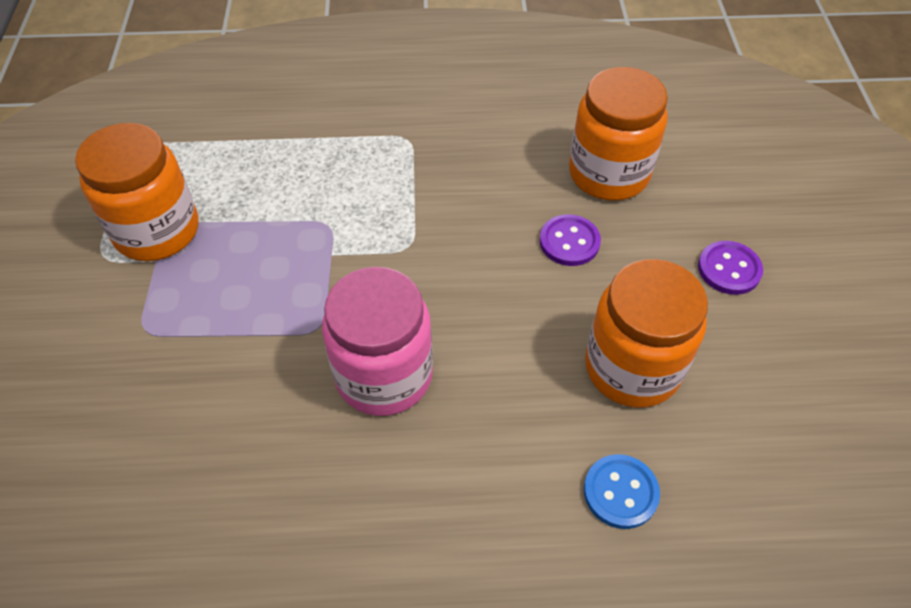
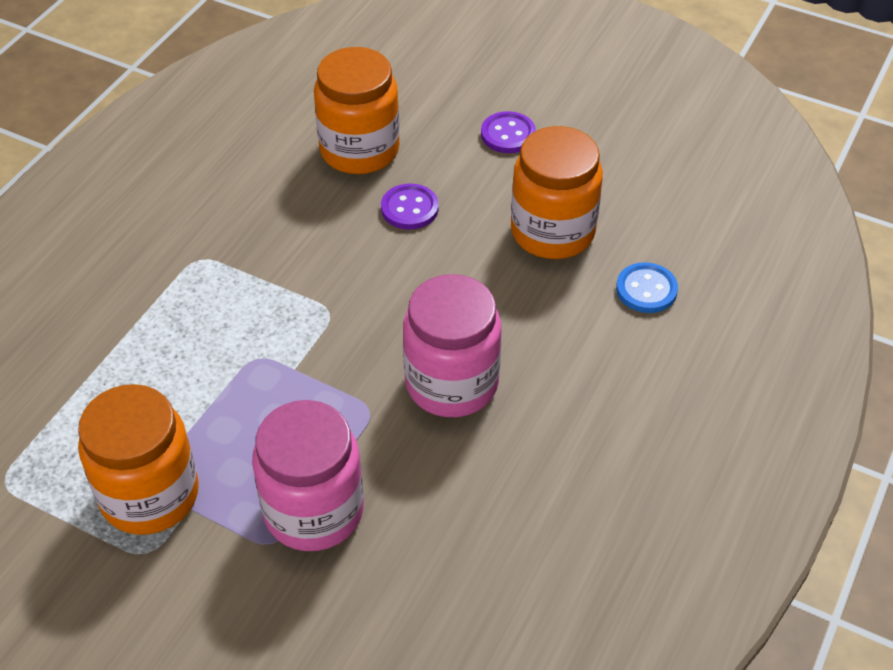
camera: 60 degrees left, 5 degrees down
(189, 342) = (313, 511): none -> pink jar

